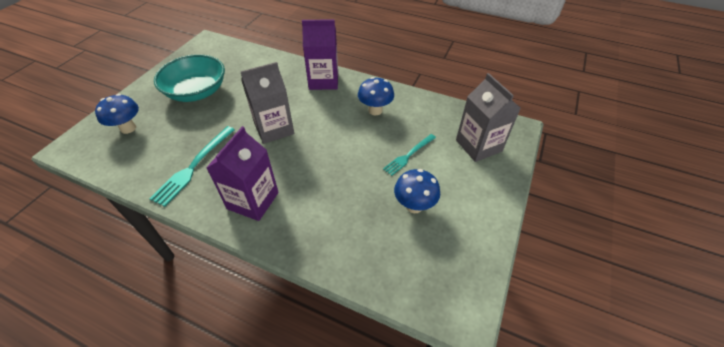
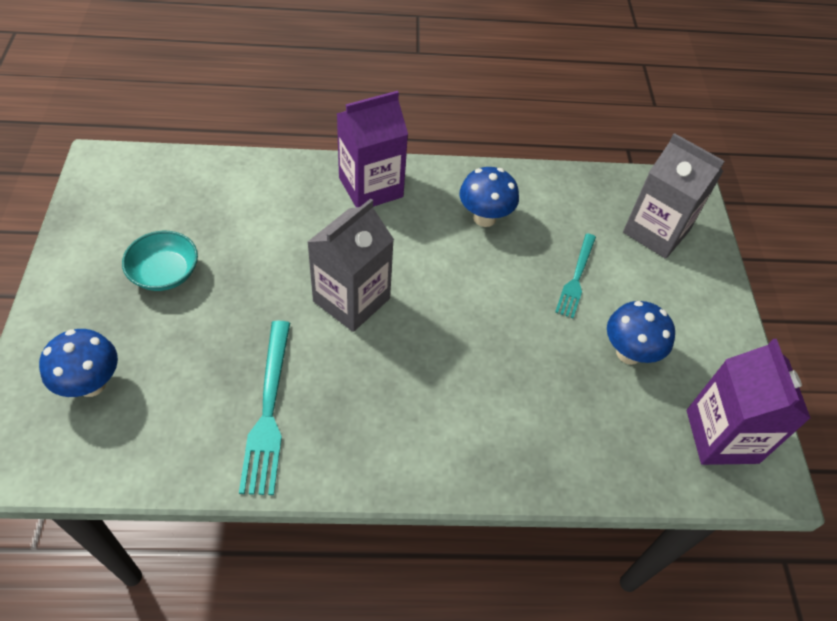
camera: 30 degrees left, 5 degrees up
(197, 92) = (165, 273): turquoise bowl -> turquoise bowl, size x0.58
(253, 200) = (405, 431): purple carton -> purple carton (722, 436)

